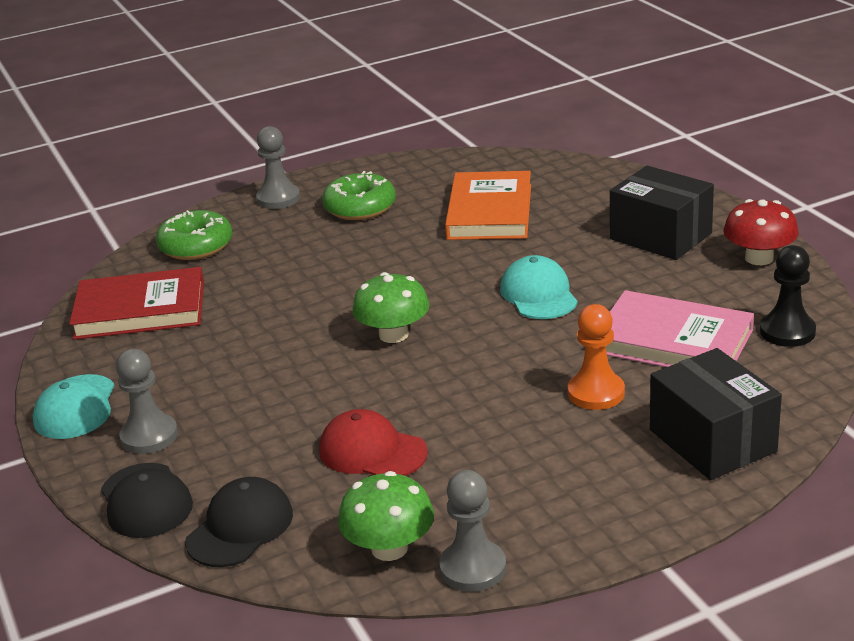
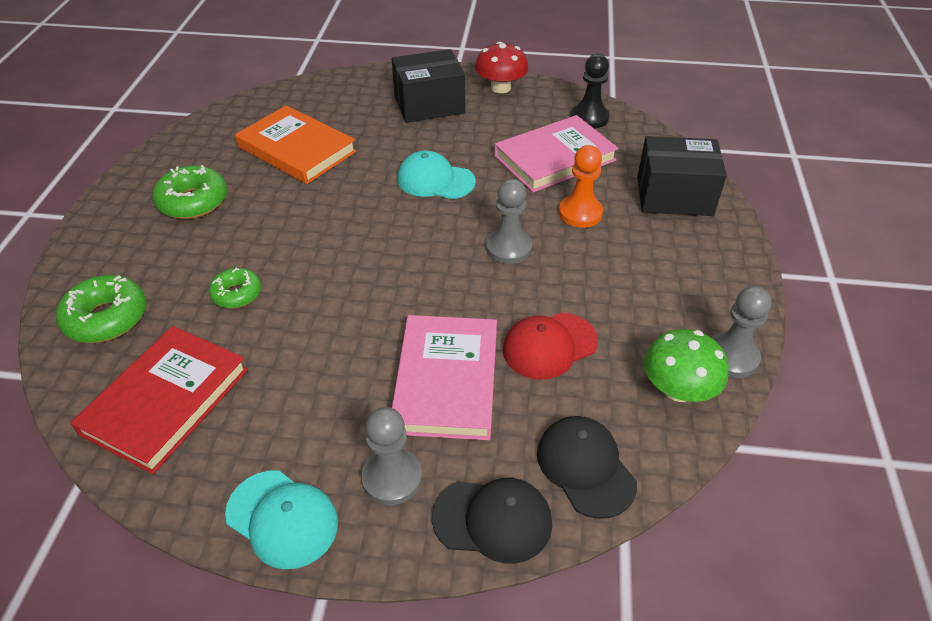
camera: 60 degrees left, 15 degrees up
(275, 280) = (237, 294): none -> green donut
(275, 416) = (446, 380): none -> pink book
(278, 198) = (105, 236): grey pawn -> grey pawn (508, 248)
(393, 335) = (404, 266): green mushroom -> none

